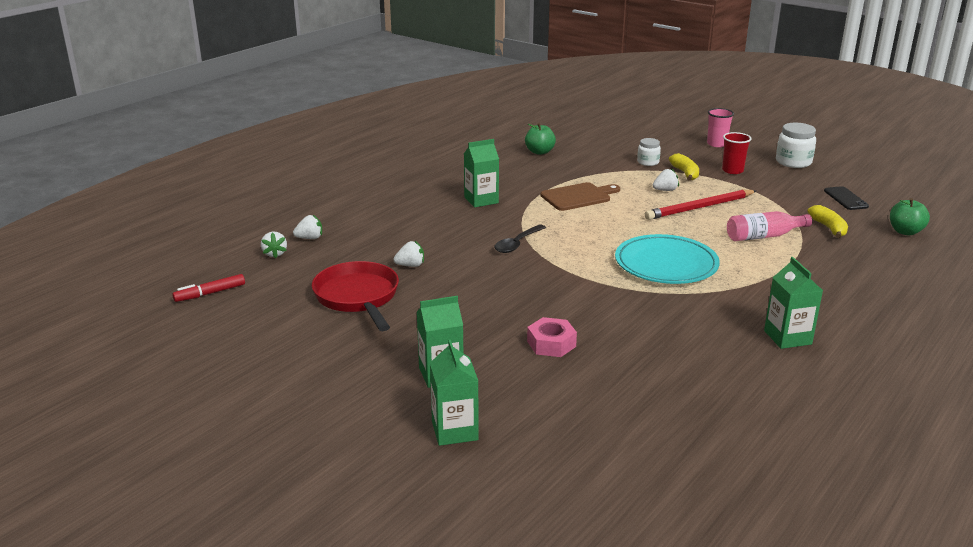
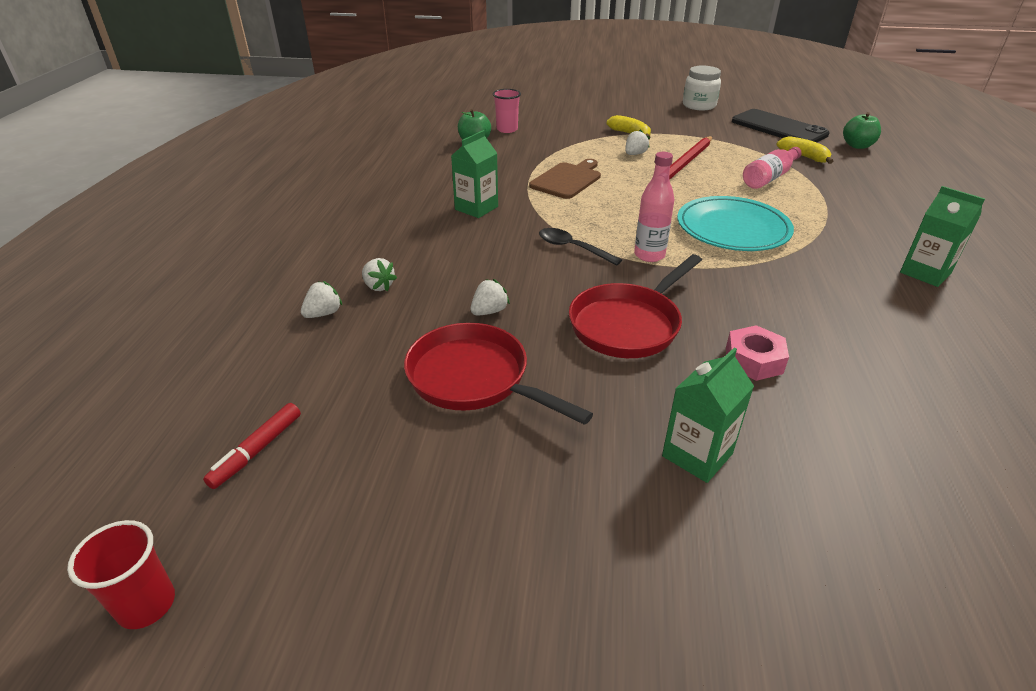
camera: 30 degrees left, 10 degrees up
(275, 254) = (296, 352): white strawberry -> white strawberry (378, 286)
(454, 430) = (813, 538): green carton -> none
(493, 299) = (628, 324): none -> red pan
(517, 244) = (572, 248): black spoon -> black spoon turned 120 degrees clockwise
(569, 263) = (649, 255): none -> pink bottle
(648, 162) = (586, 131): white jar -> none
(716, 144) = (620, 102): pink cup -> pink cup (507, 129)
(732, 170) = (664, 123): red cup -> red cup (146, 605)
(845, 199) = (778, 128): black phone -> black phone, size x1.91

